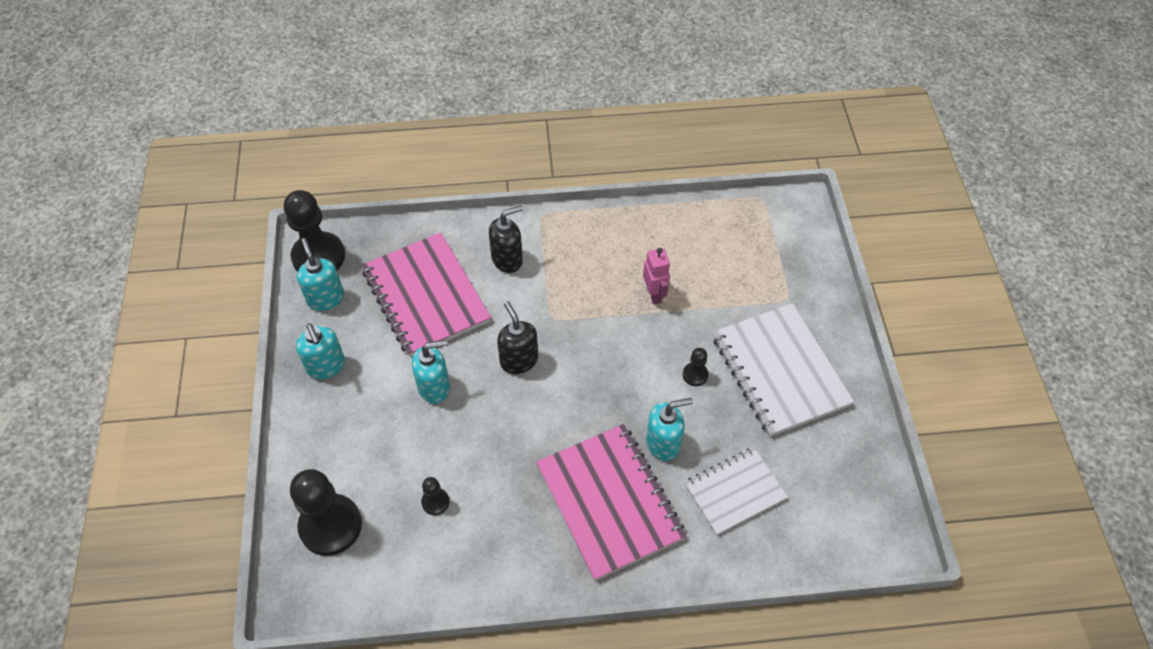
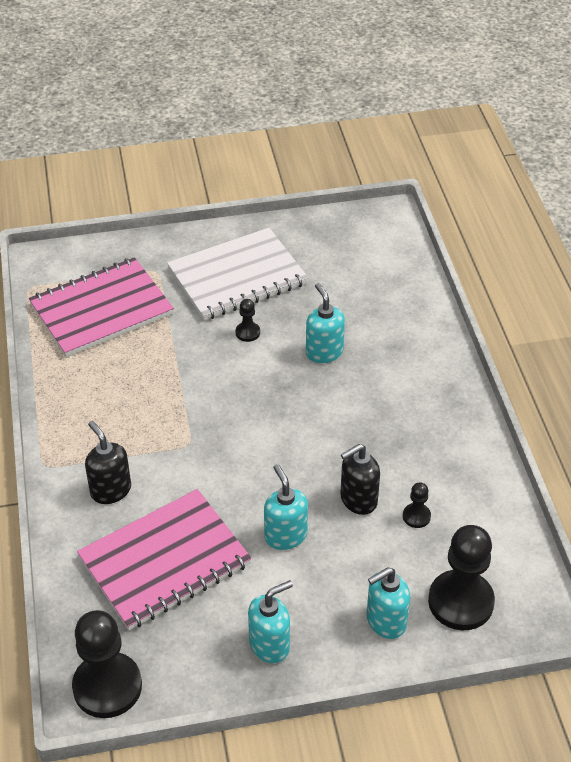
camera: 95 degrees left, 10 degrees down
(325, 298) = (172, 665): turquoise soap dispenser -> turquoise soap dispenser (385, 621)
(519, 360) = (244, 467): black soap dispenser -> black soap dispenser (358, 500)
(609, 502) = (389, 386): pink notebook -> pink notebook (101, 309)
(654, 294) = (154, 365): pink robot -> none
(734, 492) = (363, 305): white notebook -> none

